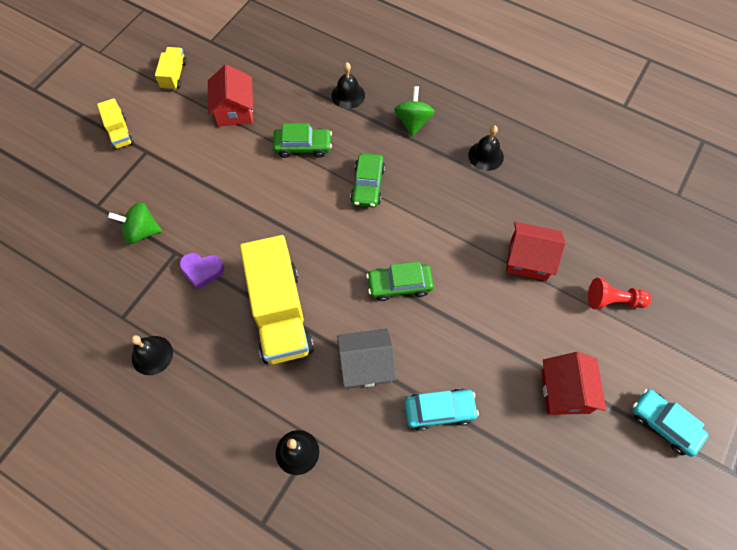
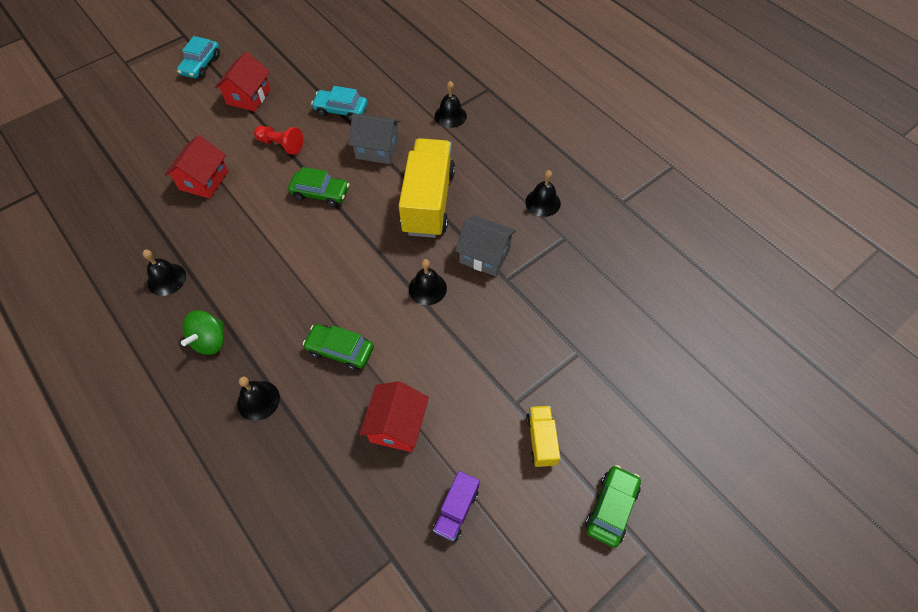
camera: 160 degrees left, 5 degrees down
(142, 231) = (534, 309): green spinning top -> none
(174, 75) = (456, 510): yellow truck -> purple truck
(202, 270) = (485, 255): purple heart -> grey house
(248, 220) = (427, 288): none -> black bell
(368, 185) = (297, 286): green car -> green car (611, 508)
(528, 259) = (204, 180): red house -> red house turned 75 degrees clockwise
(613, 301) = (166, 135): red pawn -> red pawn (281, 145)
(664, 424) = (201, 65): turquoise car -> turquoise car turned 45 degrees clockwise

